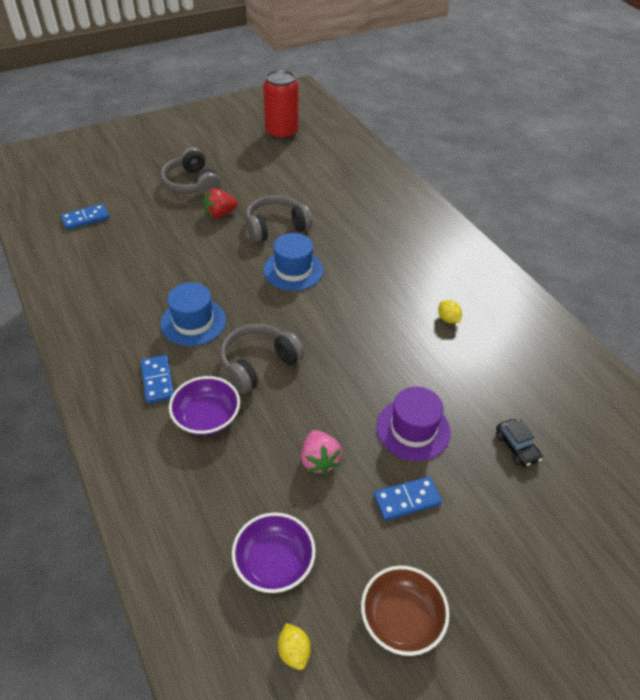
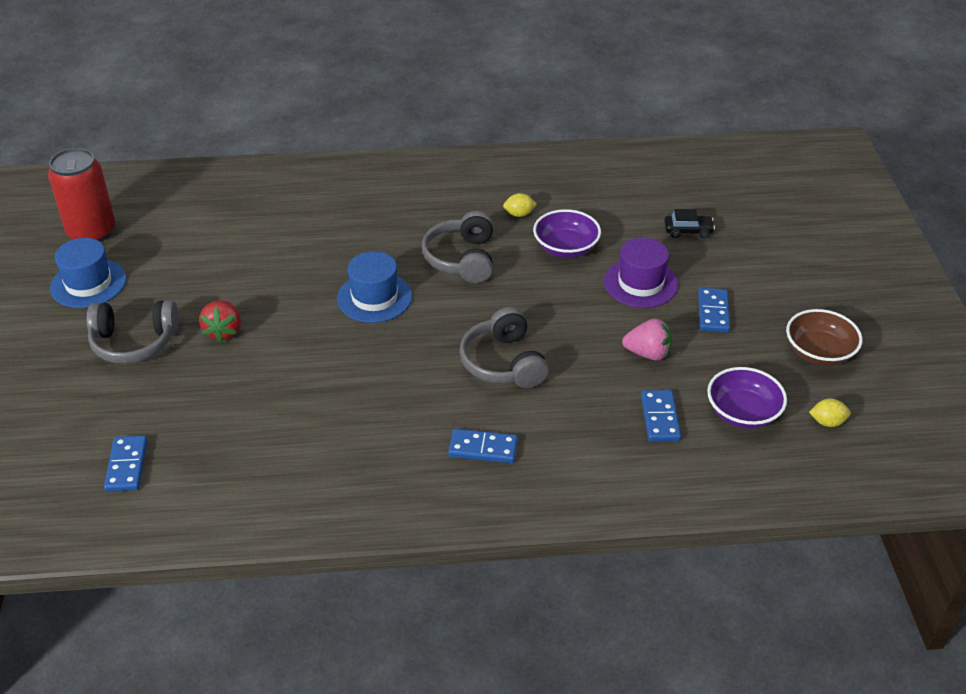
camera: 65 degrees left, 5 degrees down
(193, 322) = (407, 399): blue hat -> blue hat (88, 283)
(207, 417) = (556, 419): purple bowl -> purple bowl (566, 248)
(239, 492) = (660, 418): none -> blue domino
(276, 227) = (287, 290): grey headphones -> grey headphones (462, 259)

